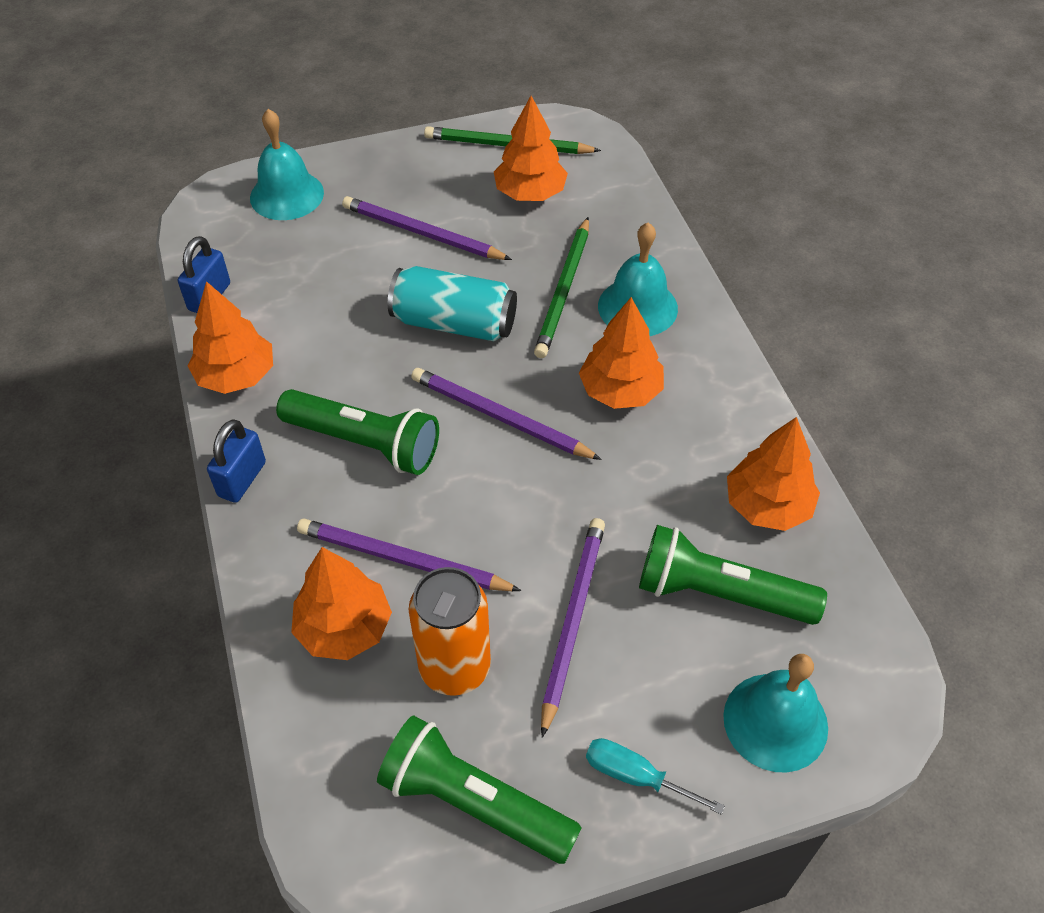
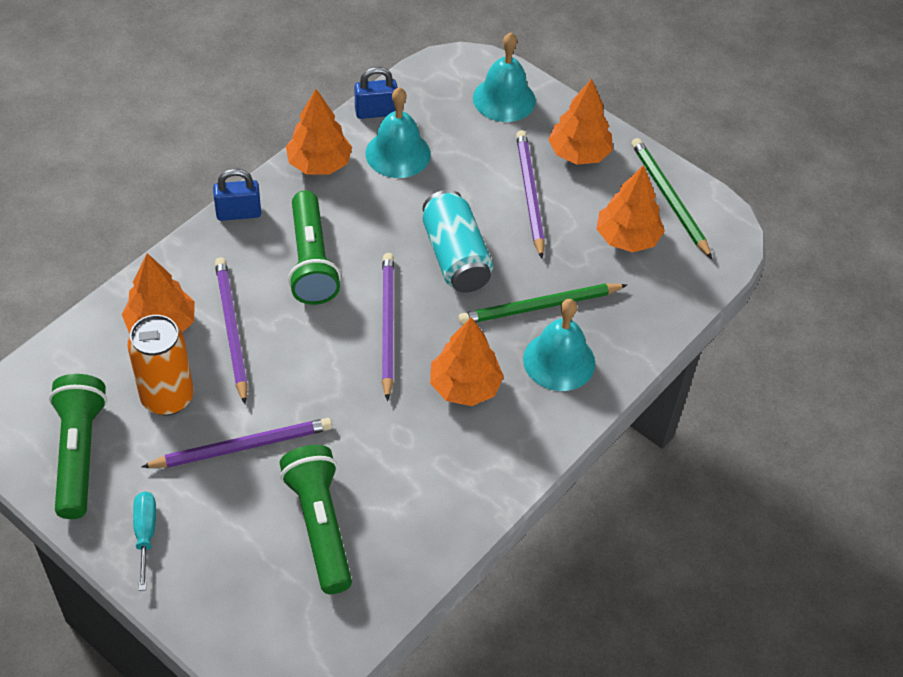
camera: 55 degrees right, 0 degrees up
(767, 506) = (419, 525): orange tree -> orange tree (579, 153)
(775, 721) = (234, 601): turquoise bell -> turquoise bell (398, 153)

